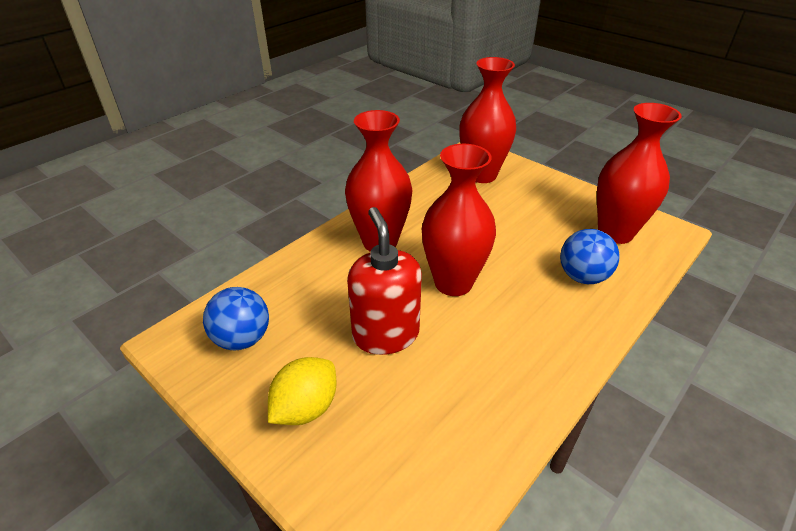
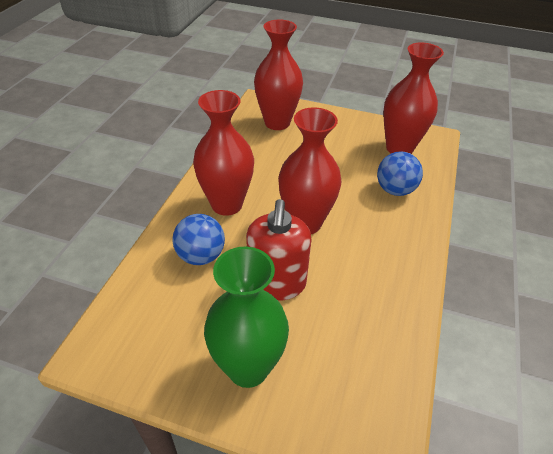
camera: 25 degrees left, 5 degrees up
(242, 339) = (157, 329): blue ball -> blue ball (201, 256)
(306, 408) = (248, 367): yellow lemon -> green vase
(385, 334) = (277, 283): red soap dispenser -> red soap dispenser turned 135 degrees counterclockwise

